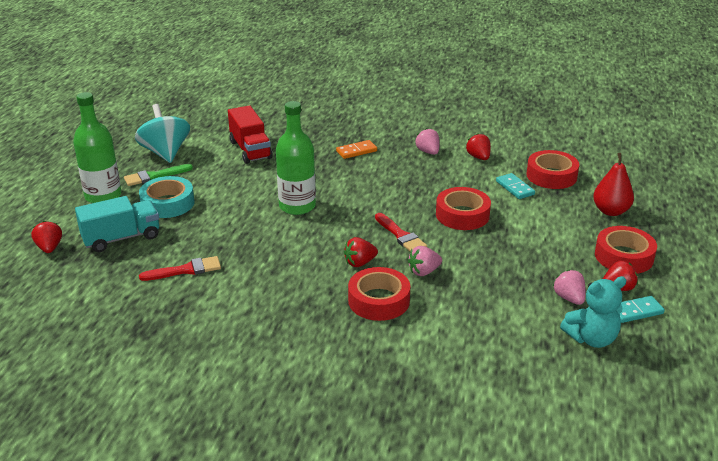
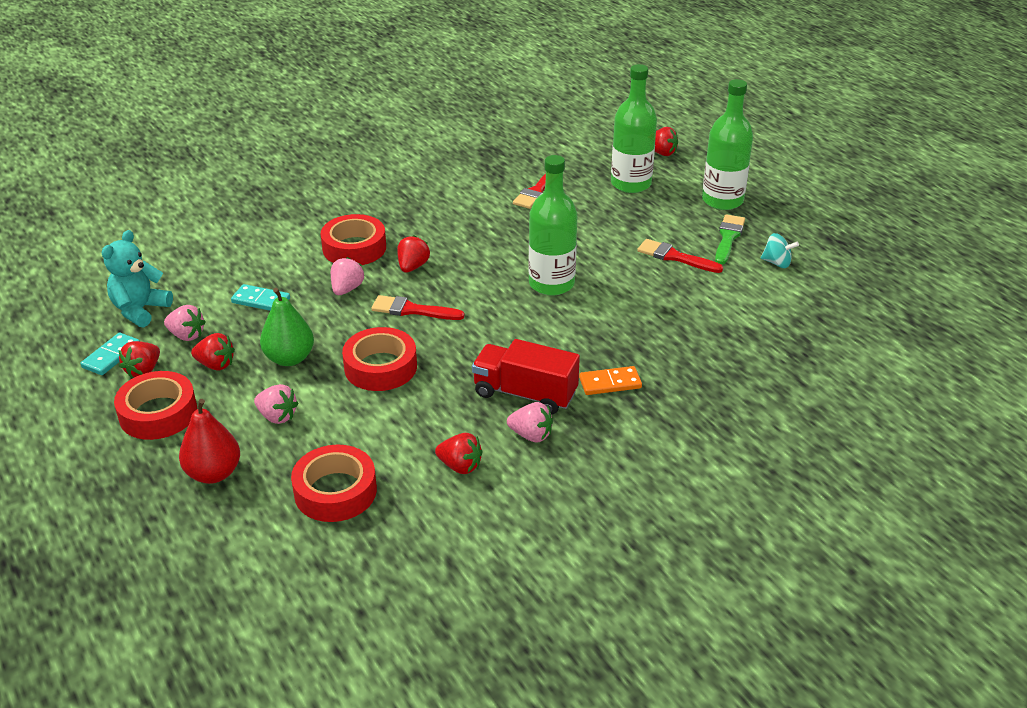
camera: 135 degrees right, 5 degrees up
(121, 238) = (631, 184): turquoise truck -> green bottle
(165, 153) = (777, 263): turquoise spinning top -> turquoise spinning top, size x0.50
(167, 203) = (660, 224): turquoise tape -> none
(204, 183) = (675, 257): none -> red brush
(250, 150) = (714, 315): red truck -> red truck (525, 394)
(356, 151) = (610, 383): orange domino -> orange domino turned 60 degrees clockwise
(512, 247) = (289, 358): none -> green pear
(515, 188) = (362, 441): turquoise domino -> turquoise domino (261, 300)
(550, 220) = (277, 416): none -> pink strawberry
(564, 267) = (216, 365): none -> red strawberry

